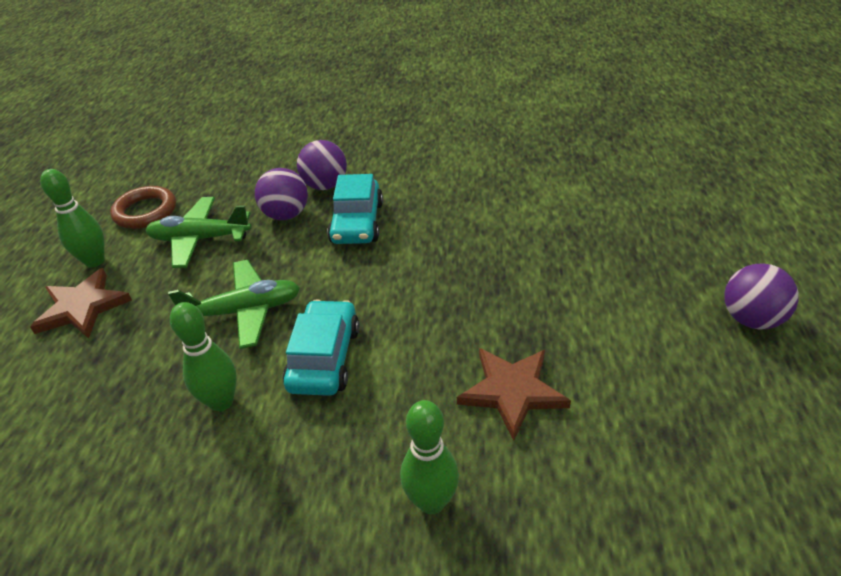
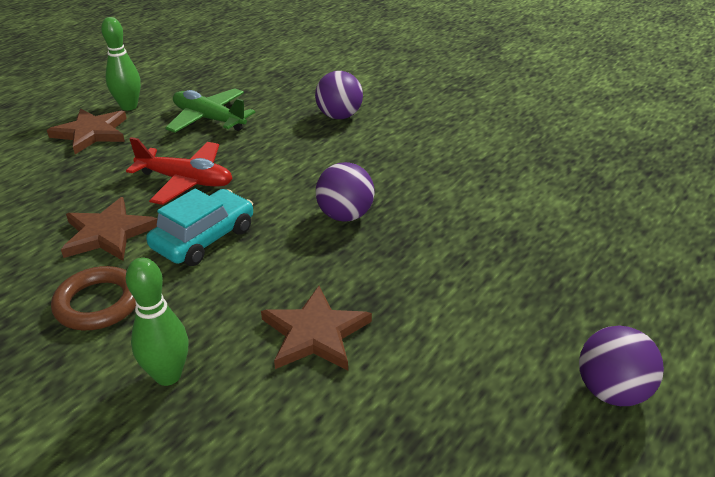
camera: 30 degrees right, 5 degrees down
(145, 212) = (193, 86): brown ring -> brown ring (98, 303)
(221, 402) = (108, 233): green bowling pin -> brown star
(244, 311) = (186, 181): green plane -> red plane
(286, 215) = (286, 126): purple ball -> purple ball (345, 215)
(357, 223) = (333, 153): turquoise car -> none

